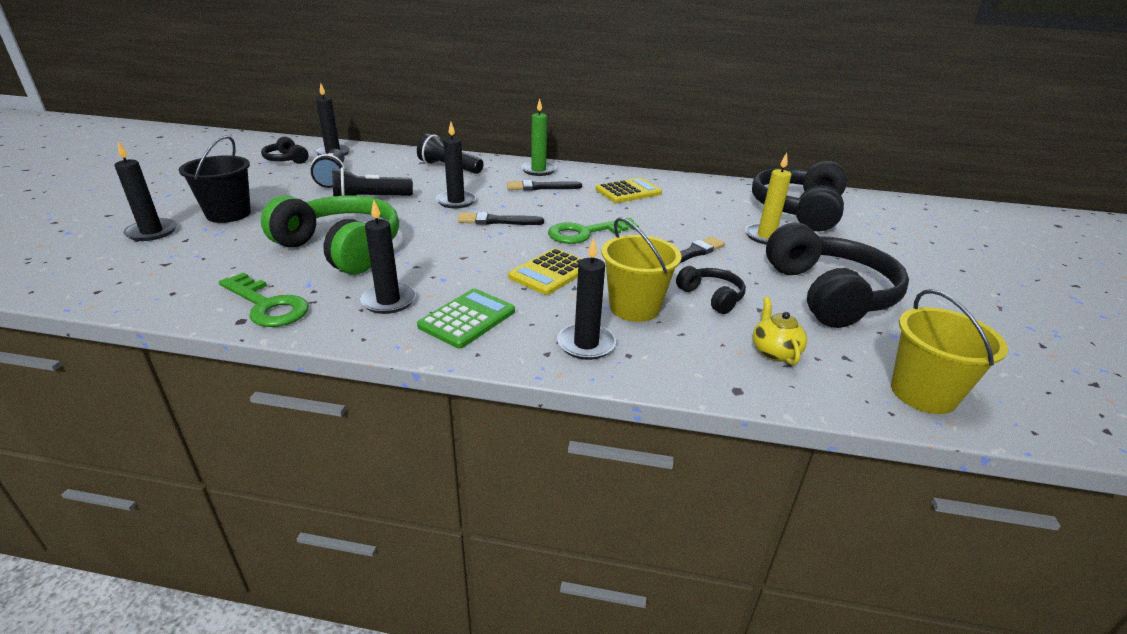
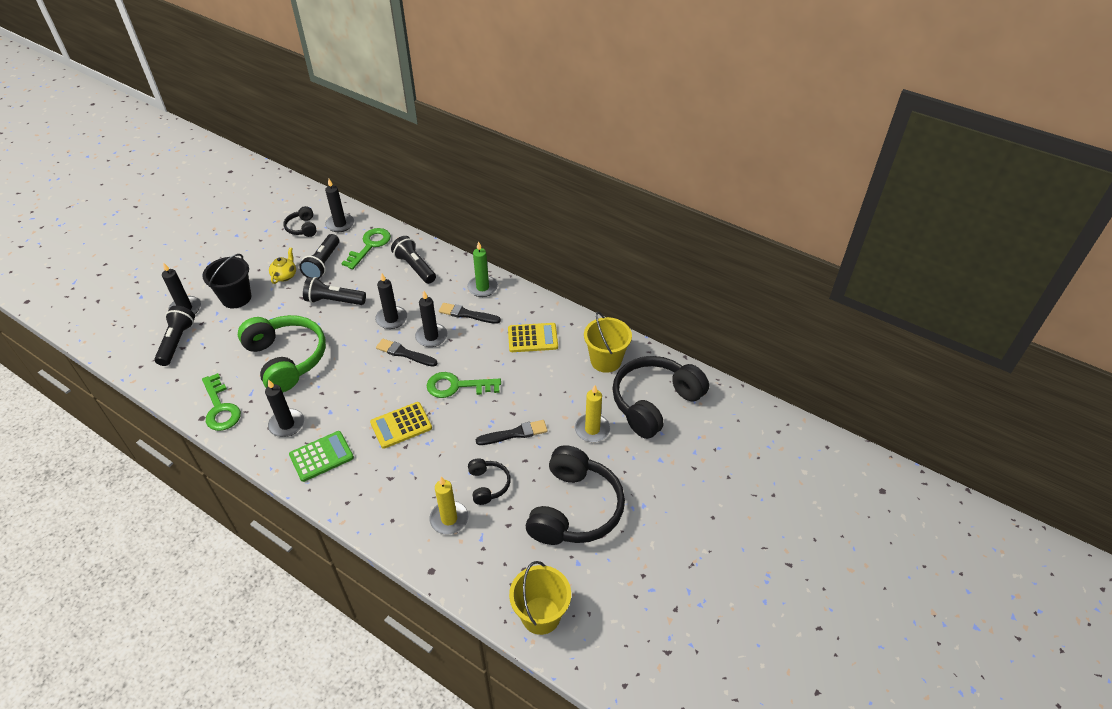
camera: 25 degrees right, 15 degrees up
(153, 260) = (177, 342): none -> black flashlight
(382, 161) = (370, 246): none -> green key
(586, 344) = (374, 502): black candle -> black candle (431, 337)
(634, 307) = (428, 479): yellow bucket -> yellow bucket (606, 360)
(701, 335) = (449, 519): none -> yellow candle
(774, 352) = (482, 549): yellow teapot -> yellow teapot (285, 276)

